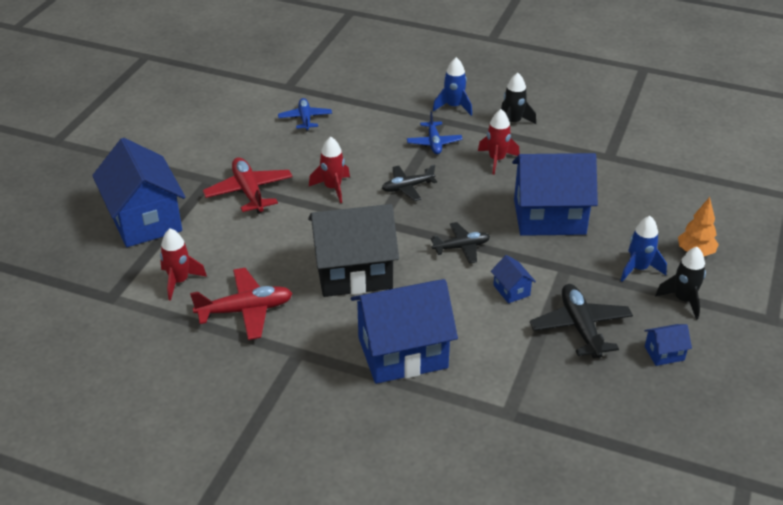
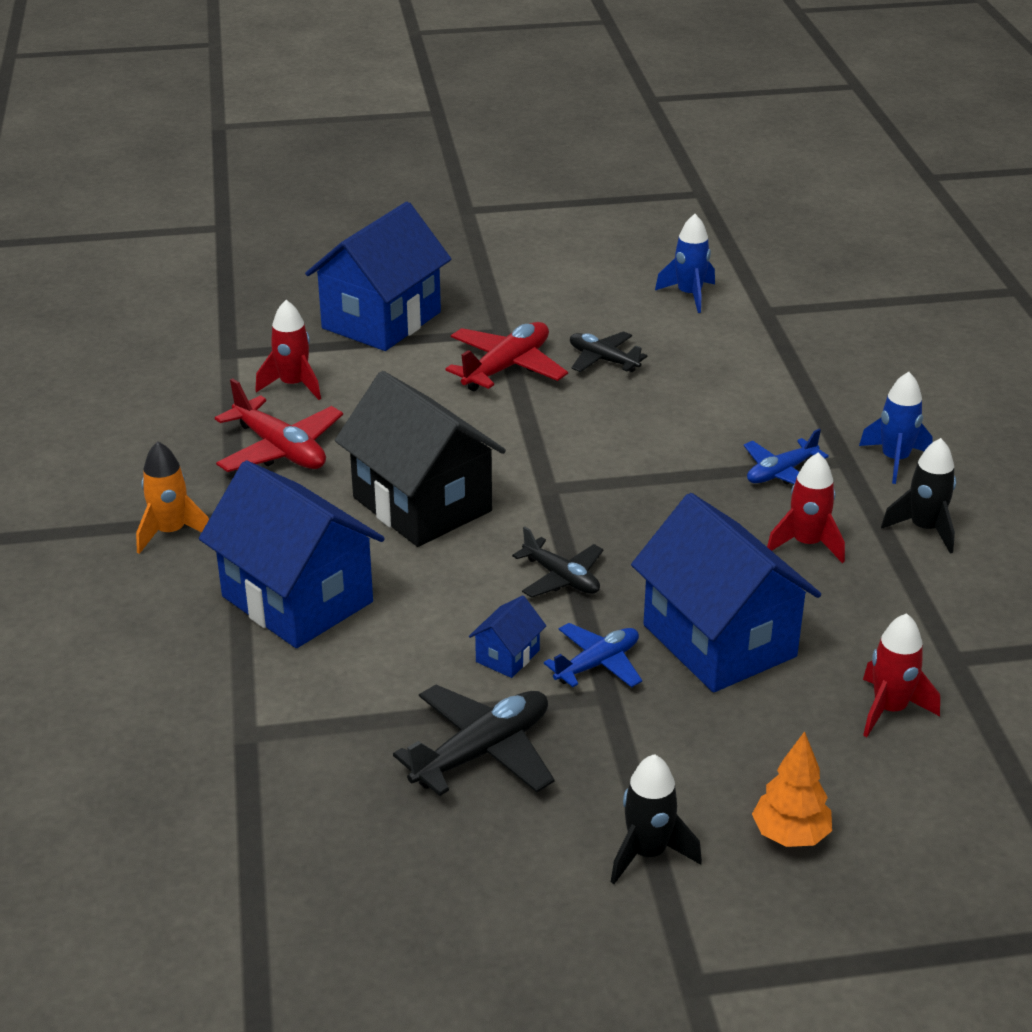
camera: 60 degrees right, 5 degrees down
(290, 387) = (171, 532): none -> orange rocket
(305, 119) = (709, 350): blue plane -> blue plane (597, 664)
(333, 188) = (581, 426): red rocket -> red rocket (889, 709)
(407, 187) = (649, 485): black plane -> black plane (603, 360)
(638, 268) = (682, 777): blue rocket -> blue rocket (689, 295)
(664, 353) = (494, 864): blue house -> none

